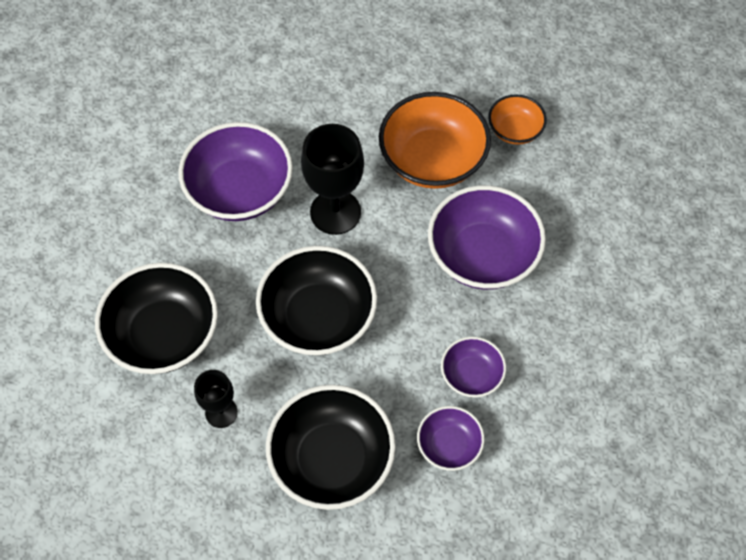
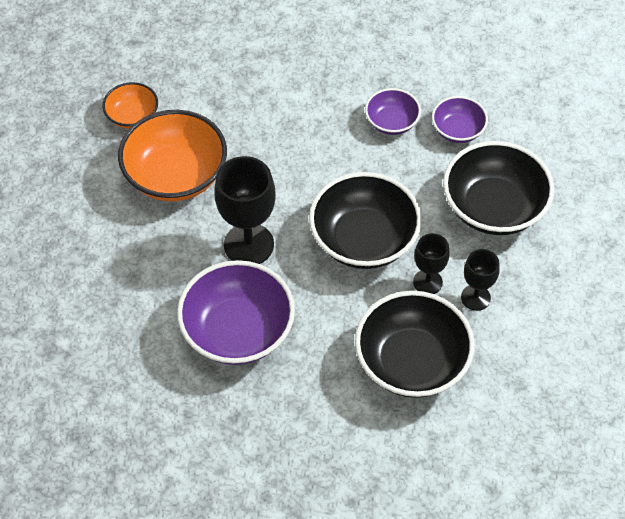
camera: 100 degrees left, 5 degrees down
(252, 369) = (427, 282): none -> black goblet
(482, 255) = (274, 126): purple bowl -> none

